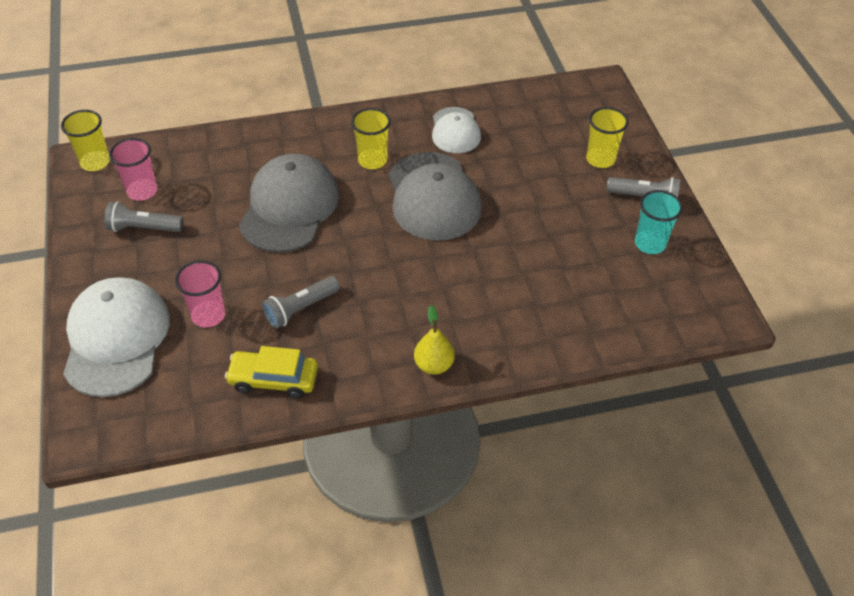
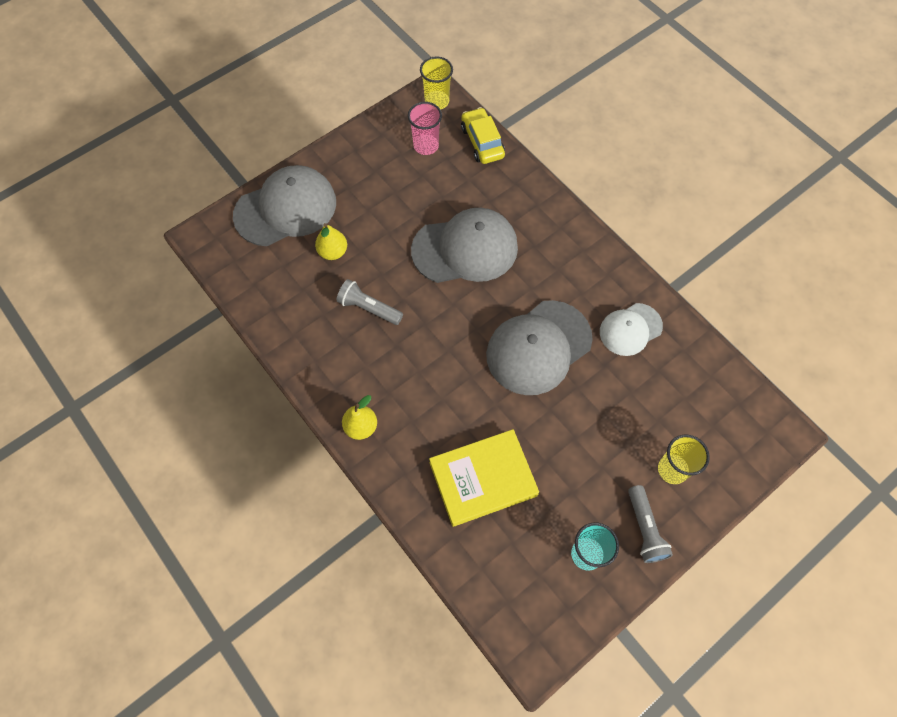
camera: 65 degrees right, 15 degrees up
(116, 339) = (286, 208): white cap -> grey cap
(143, 228) = (391, 167): grey flashlight -> none
(208, 315) = (333, 252): pink cup -> yellow pear
(273, 379) = (297, 323): yellow car -> yellow car (482, 142)
(372, 160) = (553, 282): yellow cup -> none
(543, 288) = (483, 479): none -> yellow book

